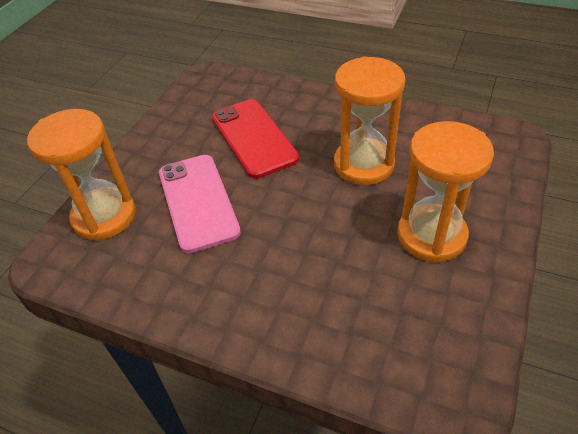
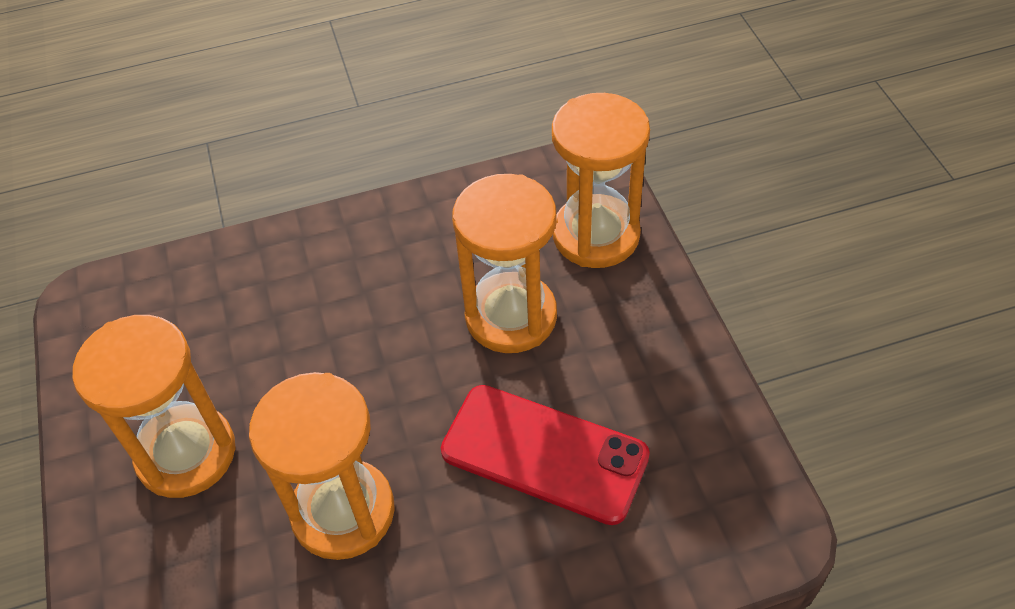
camera: 140 degrees right, 5 degrees up
(198, 202) = (511, 316): pink phone -> orange hourglass

